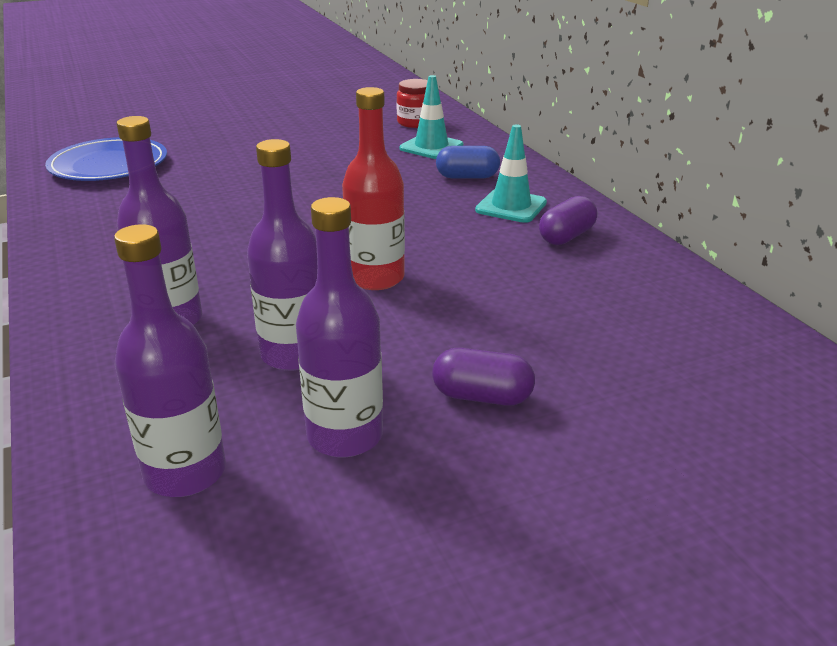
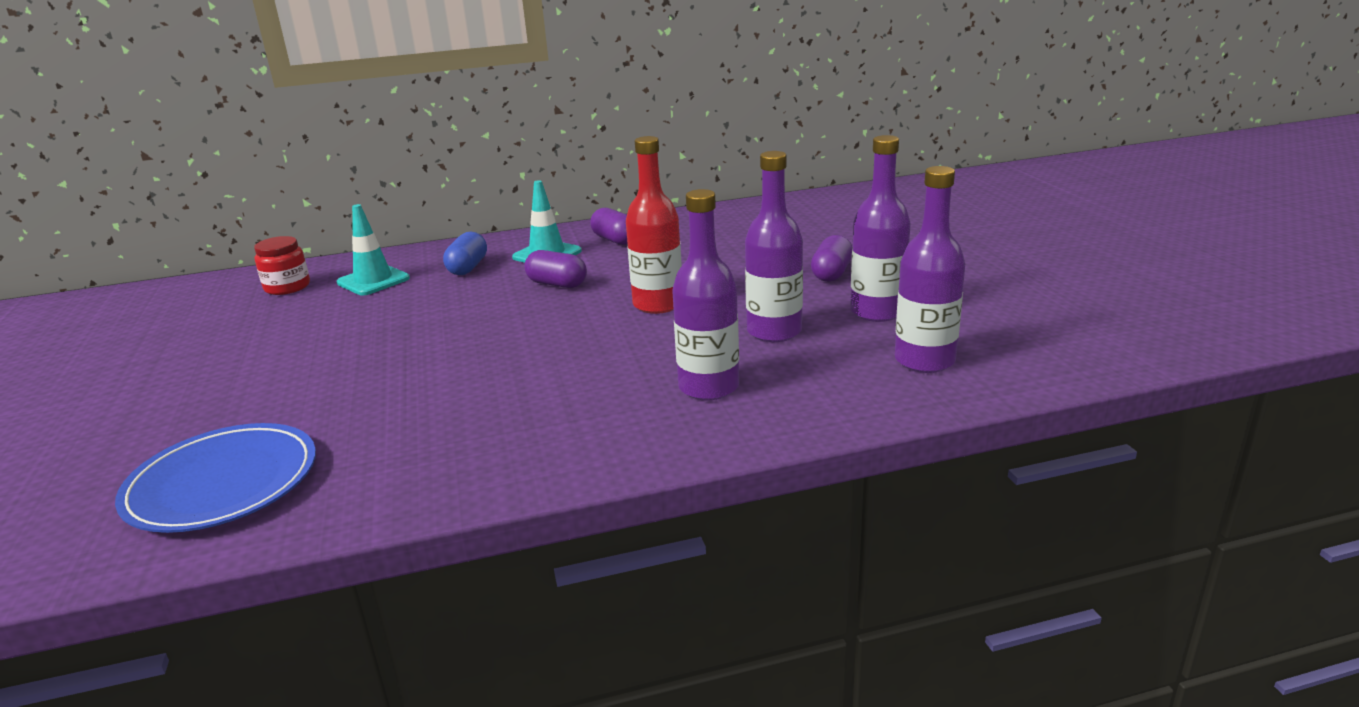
camera: 80 degrees left, 5 degrees down
(429, 221) = (557, 284): none -> purple capsule

